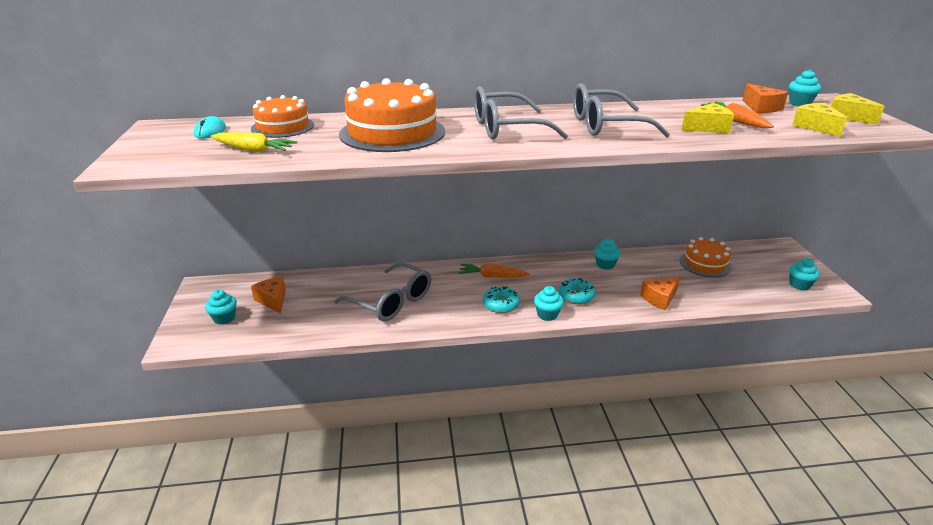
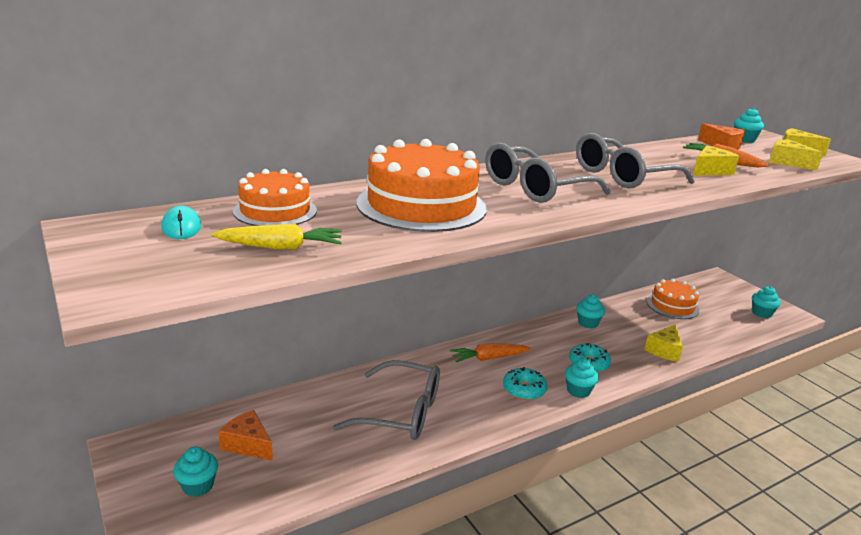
camera: 25 degrees left, 5 degrees down
(659, 298) = (664, 350): orange cheese -> yellow cheese

